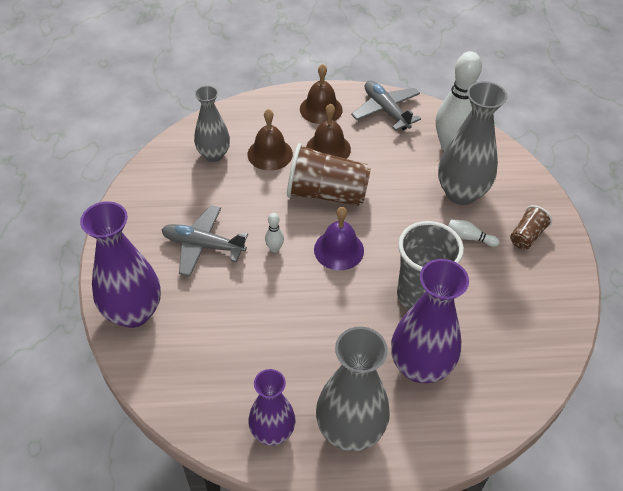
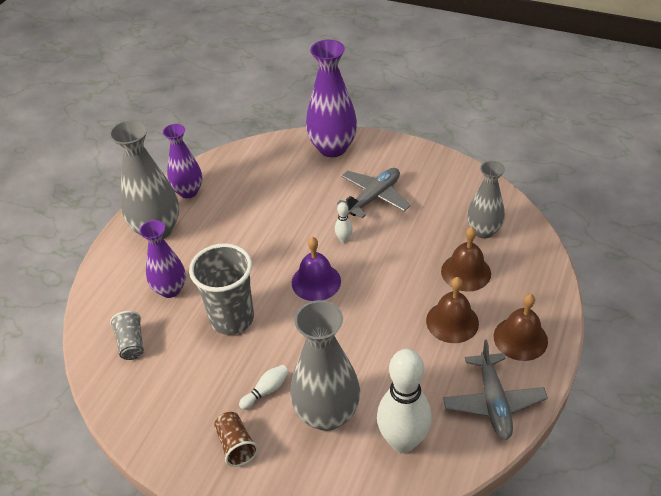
camera: 120 degrees right, 5 degrees down
(326, 193) = (388, 297): brown cup -> none
(386, 110) = (493, 402): grey plane -> grey plane turned 90 degrees clockwise
(420, 366) = (170, 289): purple vase -> purple vase, size x0.65
(499, 363) = (131, 343): none -> grey cup

